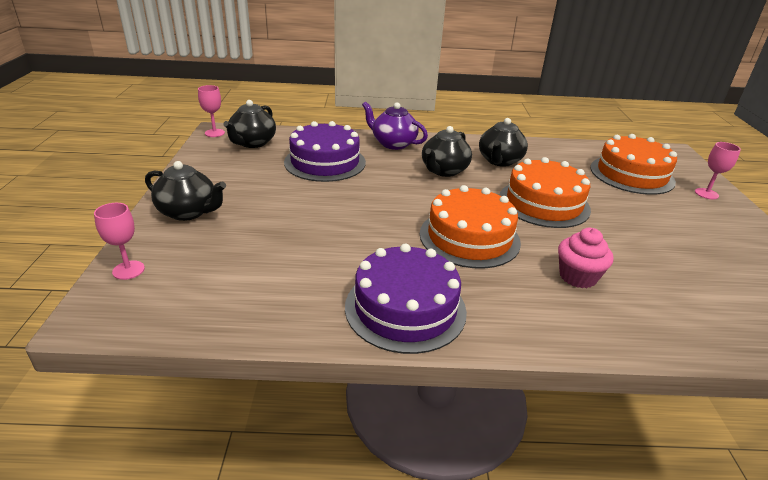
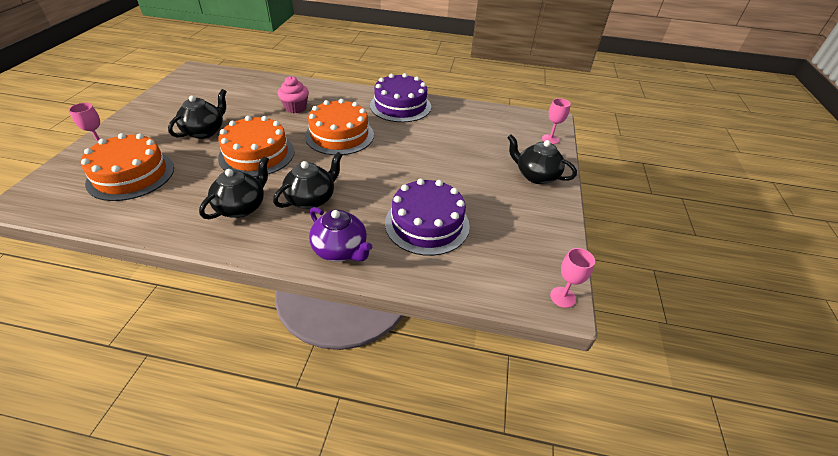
camera: 170 degrees left, 10 degrees up
(252, 143) = (509, 268): black teapot -> black teapot (205, 131)

